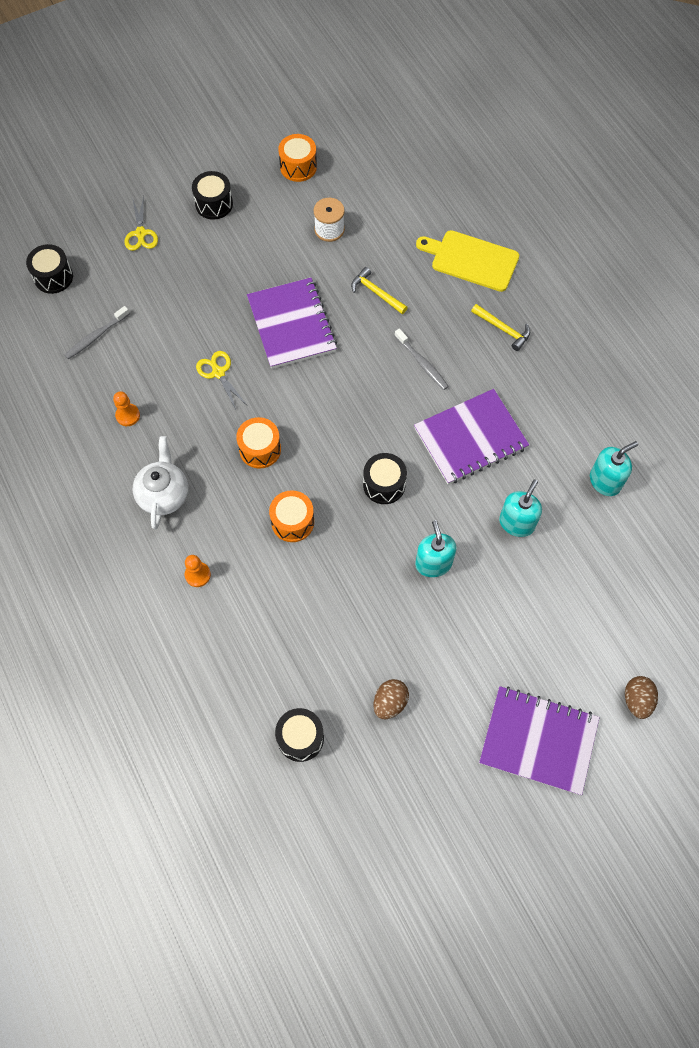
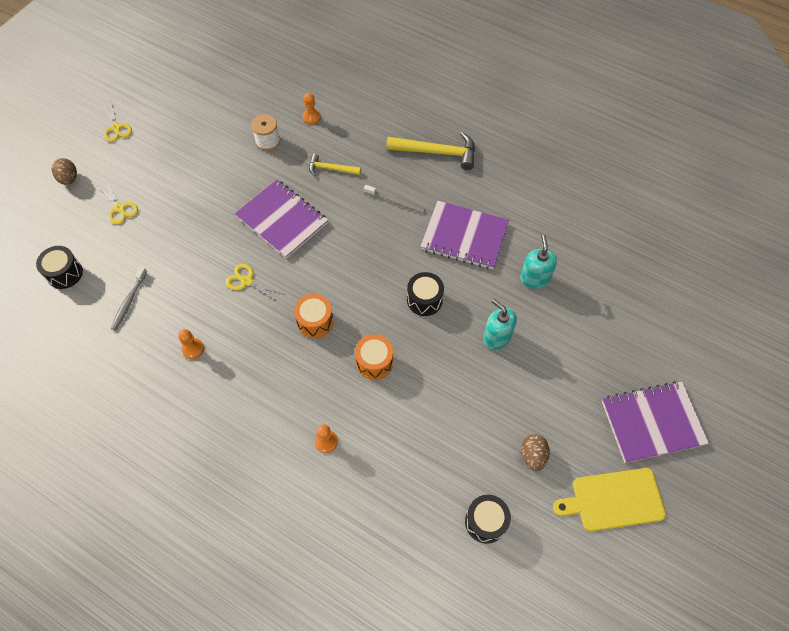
camera: 30 degrees left, 5 degrees down
(164, 494) = (260, 394): white teapot -> none
(185, 143) = (116, 128): none -> yellow scissors
(214, 204) = (166, 161): black drum -> none
(298, 167) = (216, 108): orange drum -> none
(392, 224) = (311, 117): none -> orange pawn
(470, 438) = (464, 237): purple notebook -> purple notebook turned 75 degrees clockwise
(471, 260) = (384, 116): yellow cutting board -> yellow cutting board (613, 500)
(503, 329) = (437, 152): yellow hammer -> yellow hammer, size x1.71
(605, 481) = (573, 220): turquoise soap dispenser -> none
(637, 700) = (695, 356): brown egg -> brown egg (69, 179)

